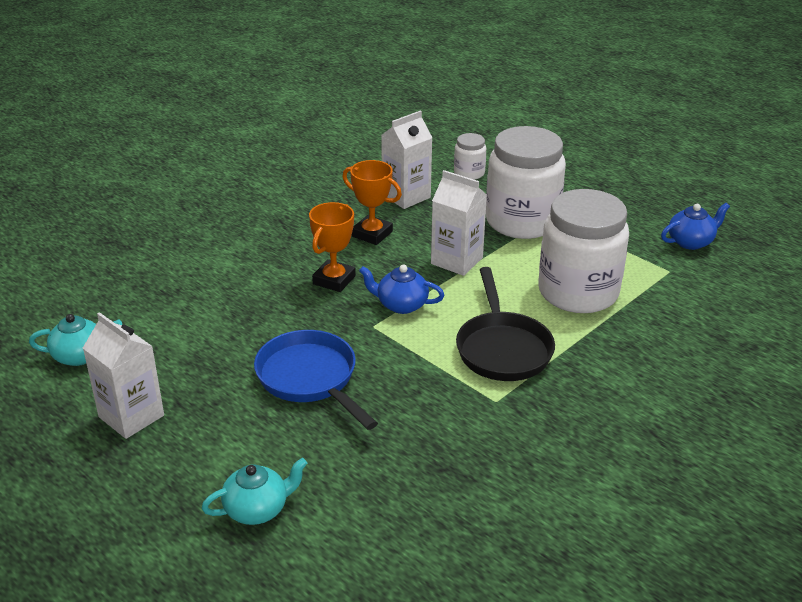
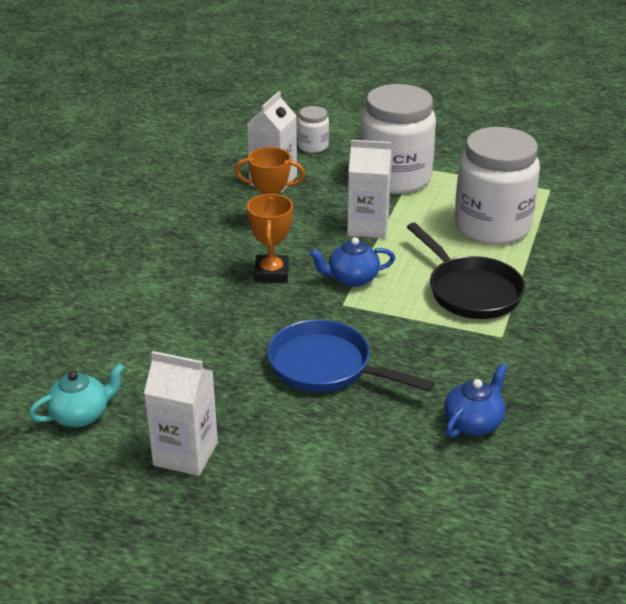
camera: 25 degrees left, 0 degrees up
(257, 509) = (378, 494): turquoise teapot -> none
(691, 242) = (547, 161): blue teapot -> blue teapot (473, 423)

